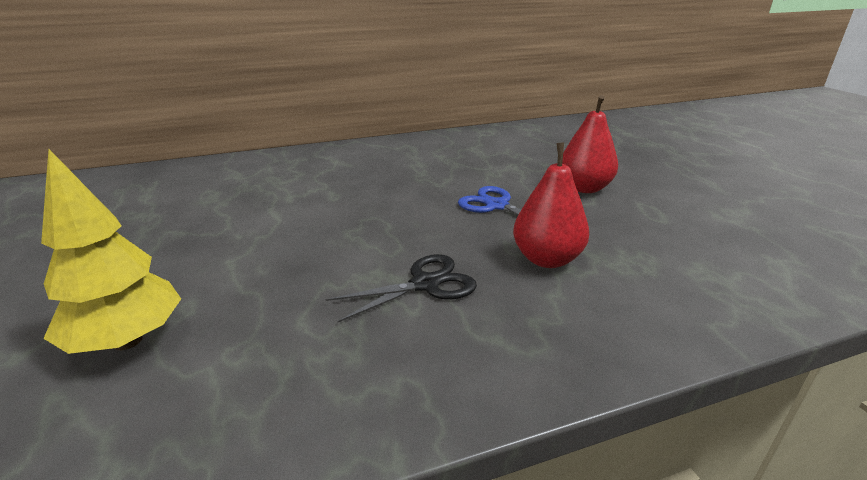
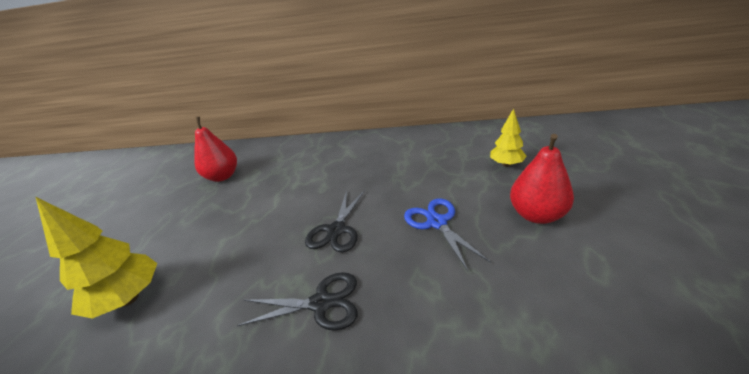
camera: 30 degrees right, 5 degrees up
(388, 227) = (336, 230): none -> black scissors
(529, 156) = (506, 164): none -> yellow tree
(547, 259) = (439, 303): red pear -> red pear (223, 176)

